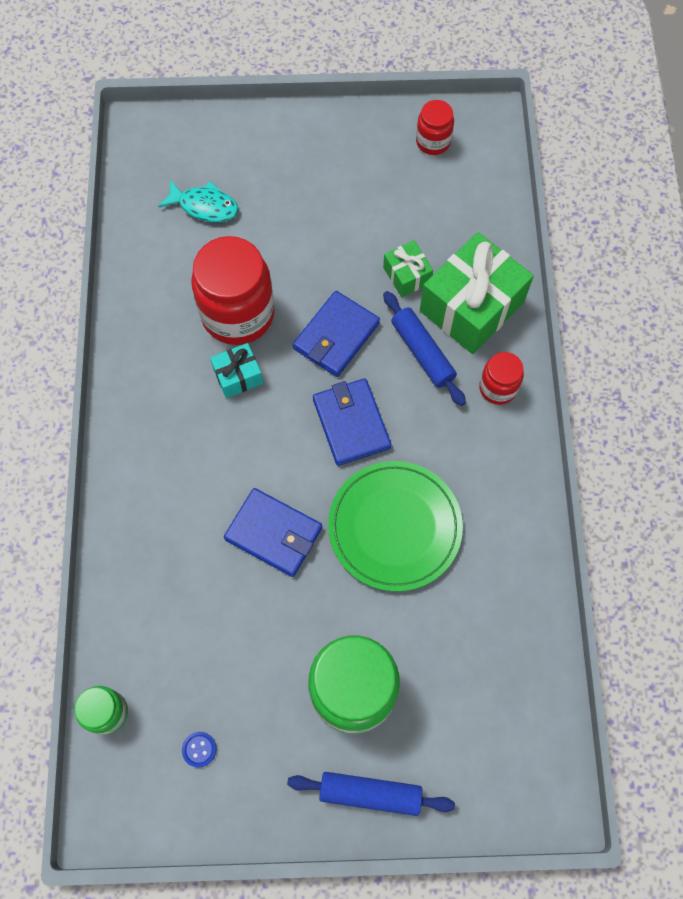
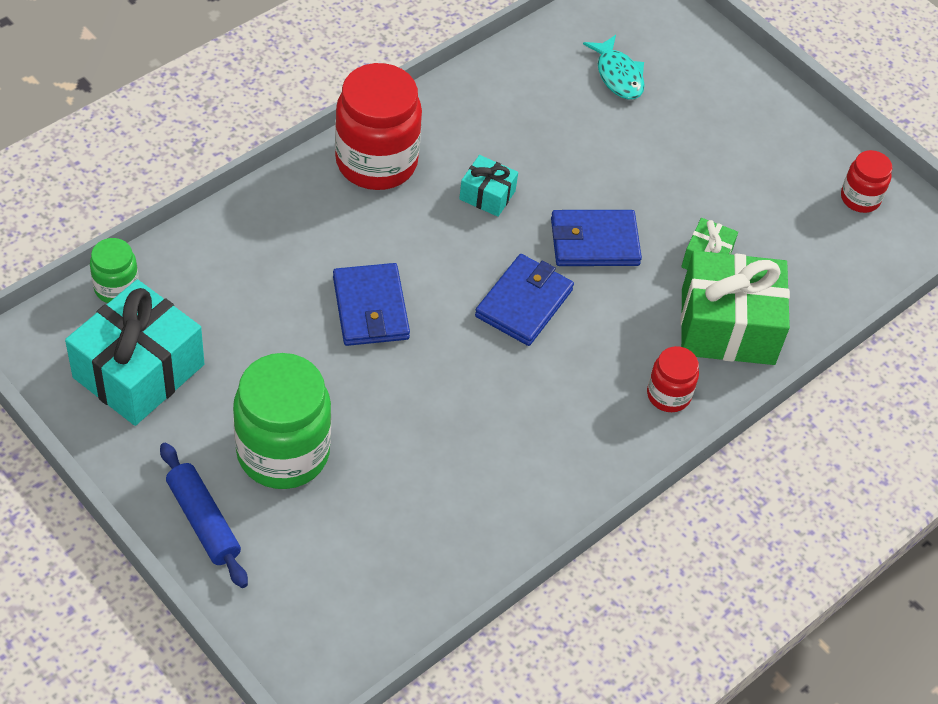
camera: 45 degrees right, 15 degrees down
(199, 749) = (139, 371): blue button -> turquoise gift
(238, 314) = (543, 160): red jar -> red jar (376, 162)
(394, 527) = (459, 394): green plate -> none
(422, 352) = (644, 316): blue rolling pin -> none

